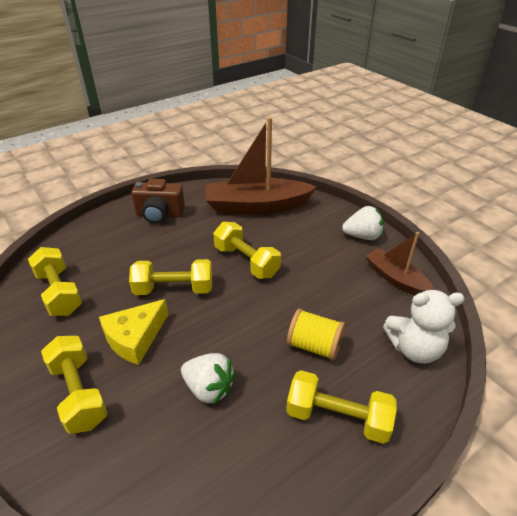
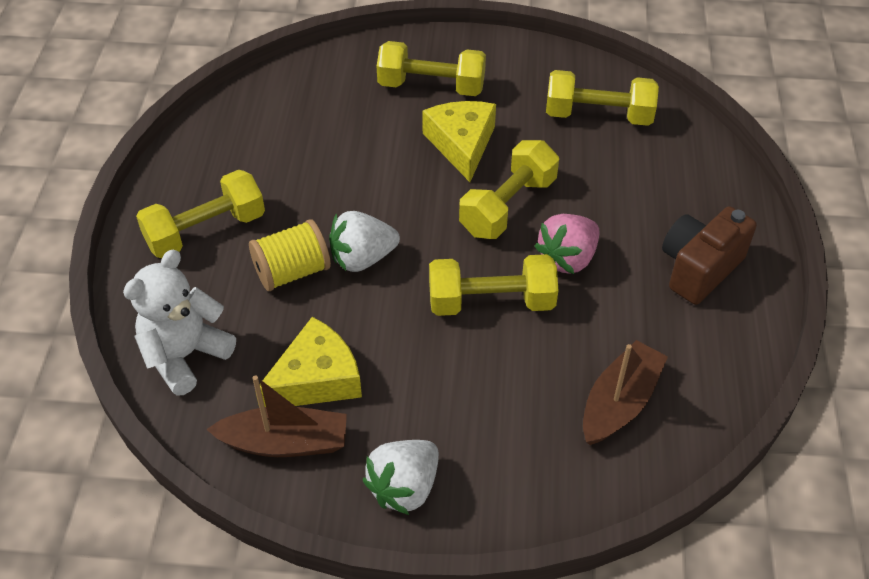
camera: 130 degrees right, 10 degrees up
(192, 252) = (567, 259): none -> pink strawberry
(209, 388) = (339, 165): white strawberry -> white strawberry (362, 258)
(256, 206) = (619, 402): brown boat -> brown boat, size x0.57
(357, 290) = (316, 379): none -> yellow cheese

